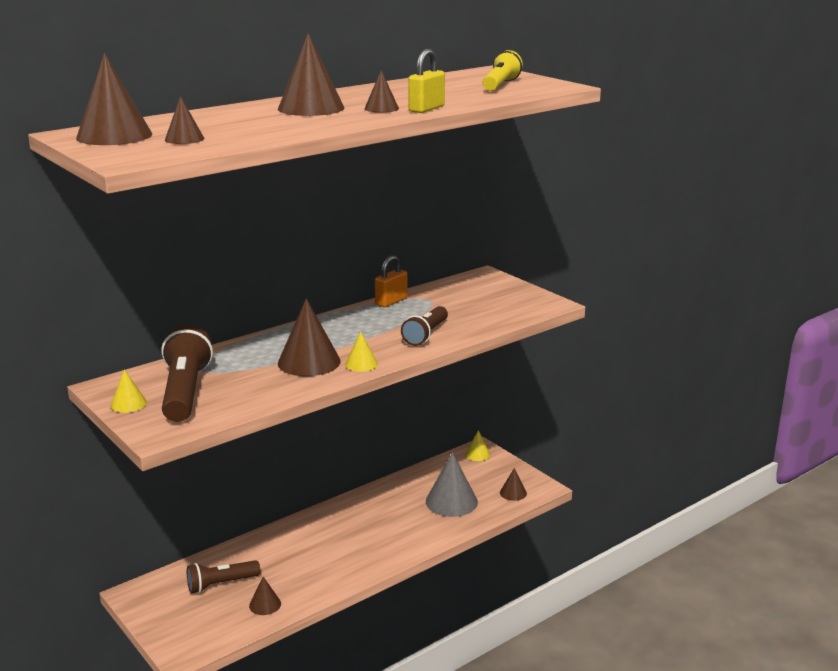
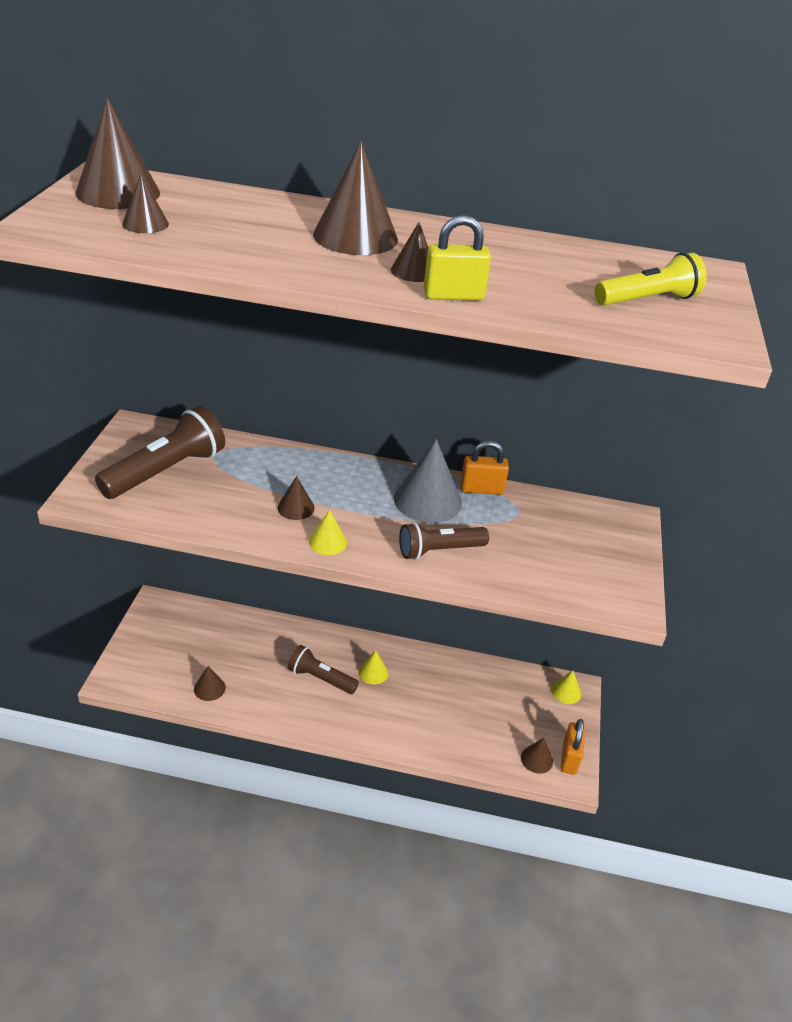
camera: 45 degrees right, 15 degrees up
(128, 404) = (117, 454): yellow cone -> yellow cone (373, 672)
(221, 584) = (210, 644): brown flashlight -> brown flashlight (320, 678)
(309, 362) = (296, 507): brown cone -> brown cone, size x0.52
(451, 501) = (471, 720): grey cone -> grey cone (427, 500)
(527, 480) = (569, 758): none -> orange padlock

